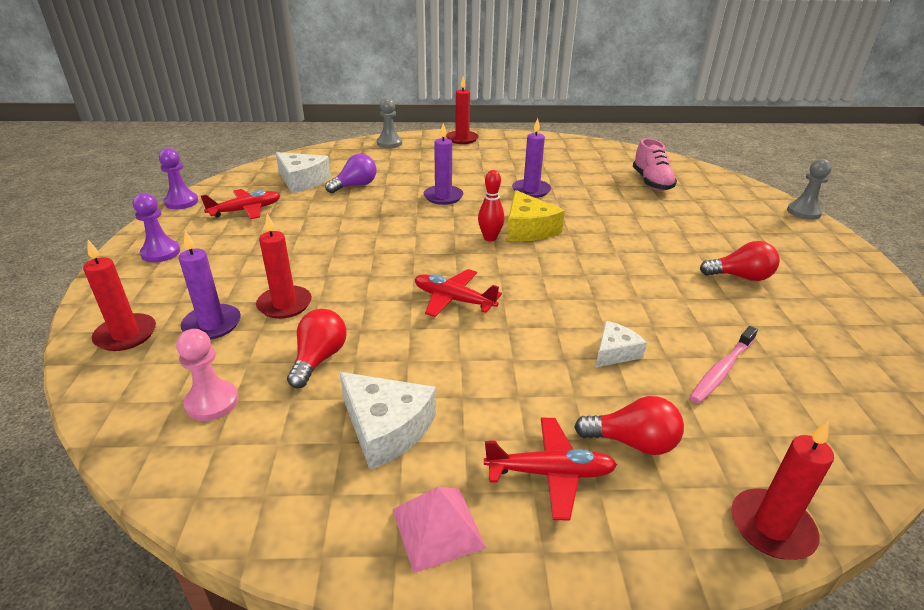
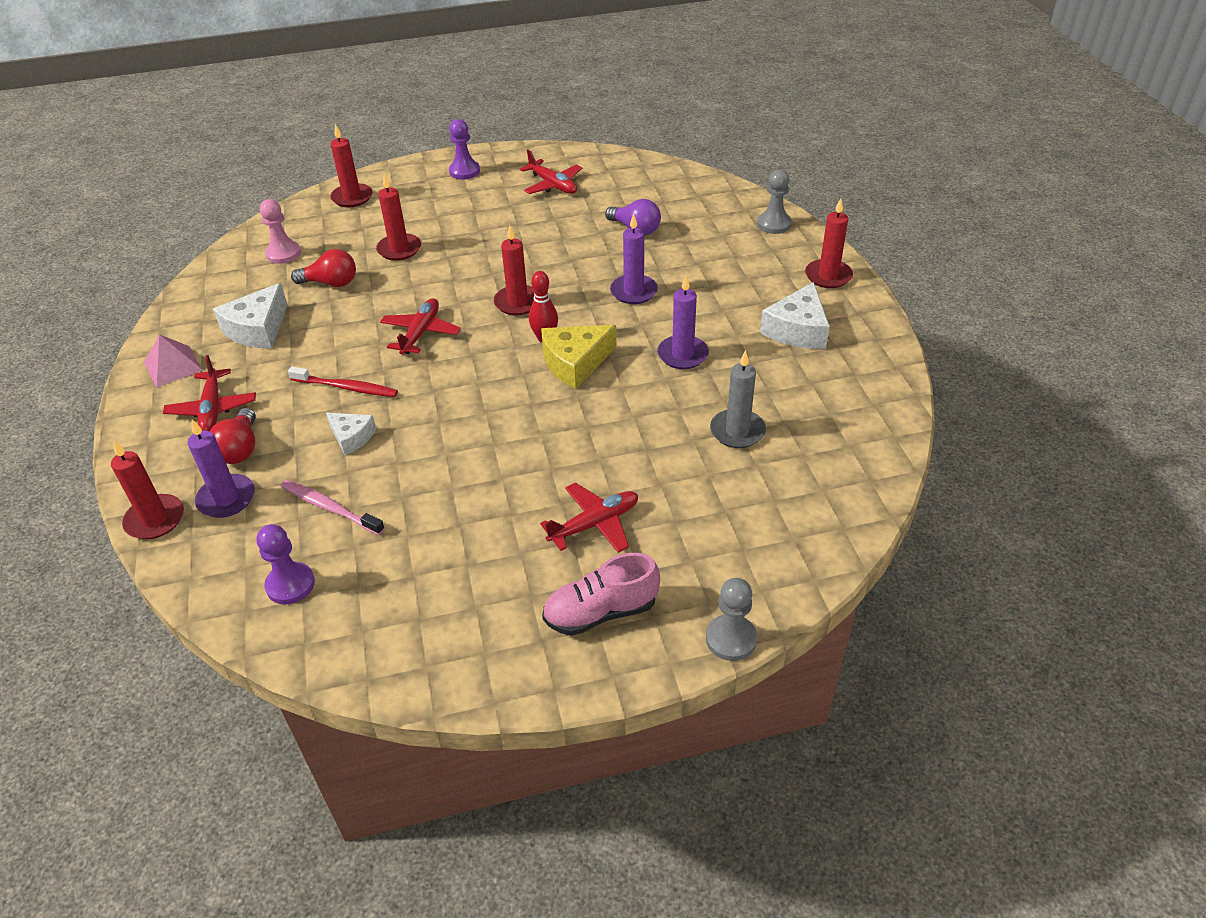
camera: 80 degrees right, 10 degrees up
(181, 202) = (557, 149): purple pawn -> purple pawn (290, 585)
(212, 324) = (368, 226): purple candle -> purple candle (226, 498)
(302, 181) = (632, 195): white cheese -> white cheese (797, 330)
(430, 245) = (518, 302): none -> red candle
(532, 353) = (346, 387): none -> red toothbrush
(617, 185) = (737, 431): none -> grey candle
(651, 182) = (766, 466): pink shoe -> pink shoe (600, 612)
(715, 241) = (595, 524): none -> red plane
(740, 277) = (508, 539): red light bulb -> none

